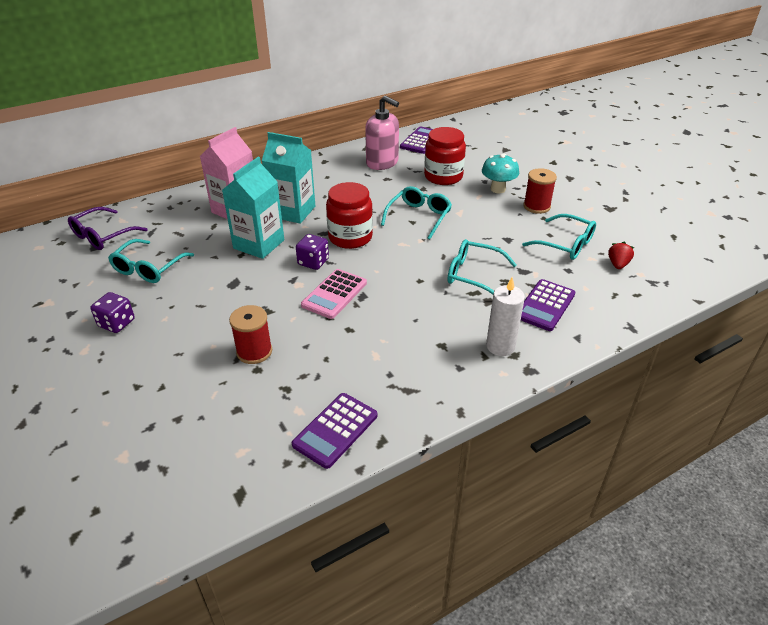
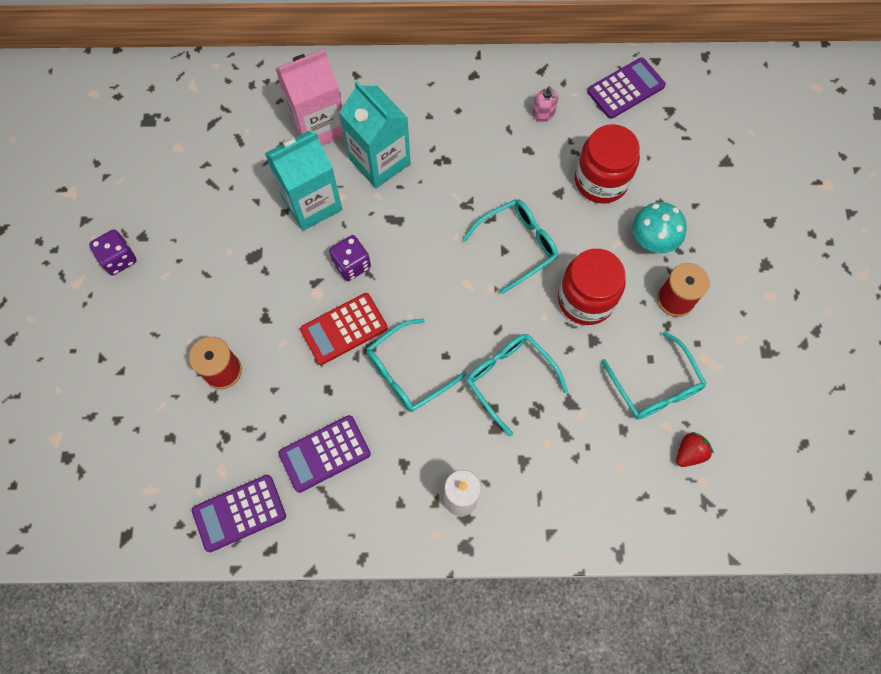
camera: 30 degrees right, 30 degrees up
(103, 236) = (162, 105): purple glasses -> none
(148, 268) = (183, 187): turquoise glasses -> turquoise glasses (407, 372)
(334, 294) = (344, 329): pink calculator -> red calculator
(350, 237) = (416, 242): red jar -> red jar (585, 299)
(382, 163) = (543, 114): pink soap dispenser -> pink soap dispenser, size x0.46
(545, 305) = (552, 469): purple calculator -> purple calculator (324, 453)

